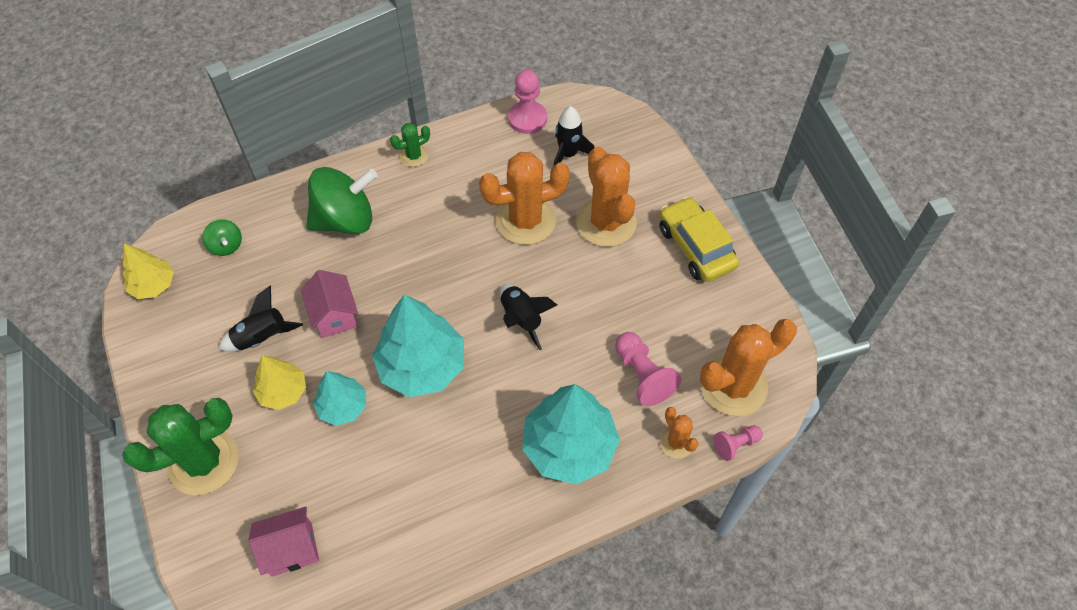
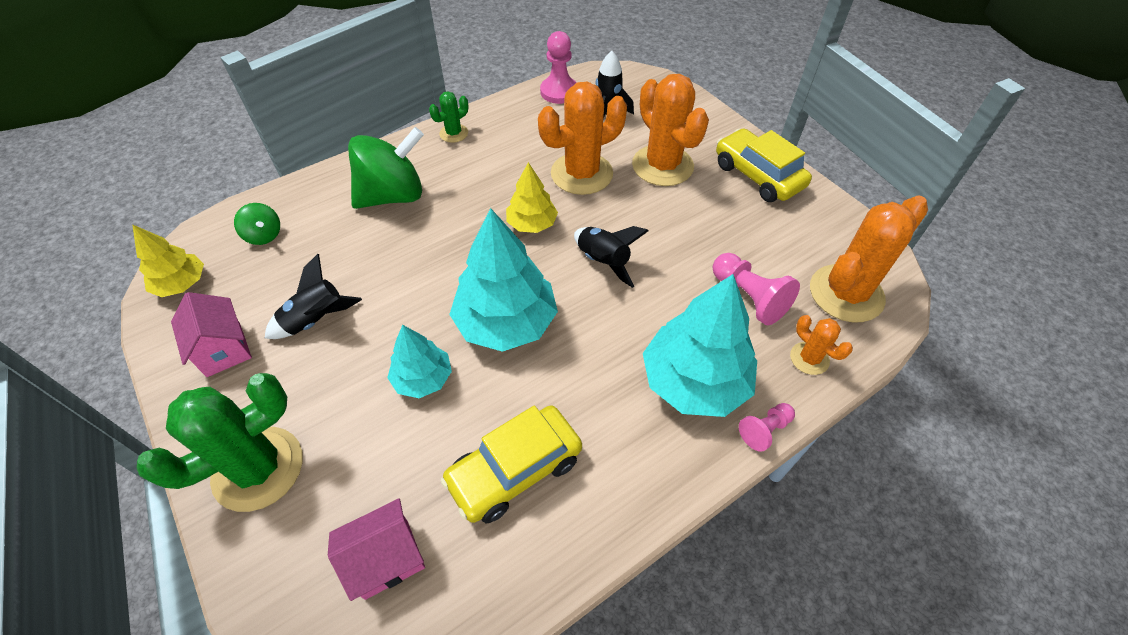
camera: 10 degrees left, 5 degrees down
(283, 391) = (348, 372): yellow tree -> yellow tree (532, 224)
(334, 315) = (397, 286): pink house -> pink house (223, 349)
(402, 497) = (515, 470): none -> yellow car
(735, 444) = (873, 351): pink pawn -> pink pawn (764, 430)

